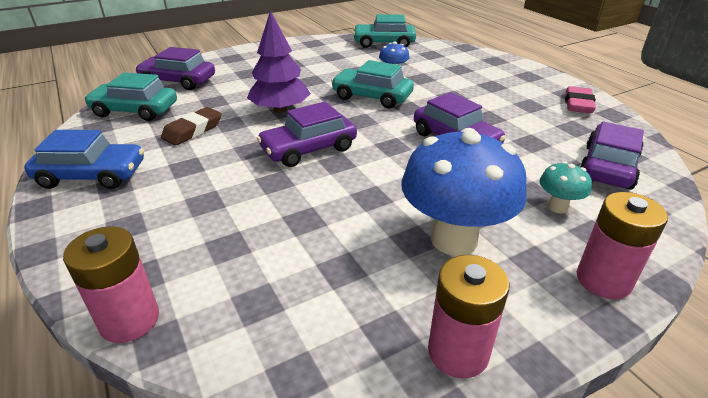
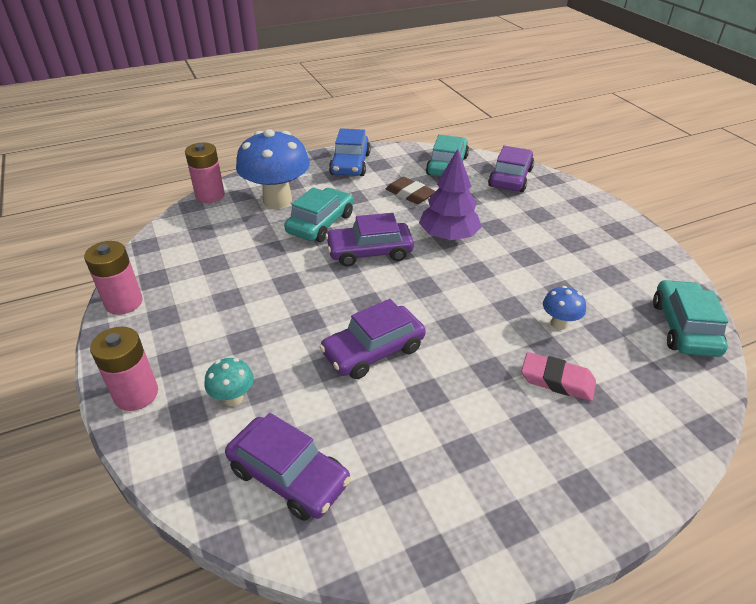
camera: 95 degrees right, 5 degrees up
(309, 149) = (369, 252): purple car -> purple car turned 75 degrees counterclockwise
(372, 97) = (482, 298): turquoise car -> turquoise car (320, 223)
(454, 239) = (219, 319): blue mushroom -> blue mushroom (277, 200)
(578, 104) = (468, 519): pink eraser -> pink eraser (557, 380)

